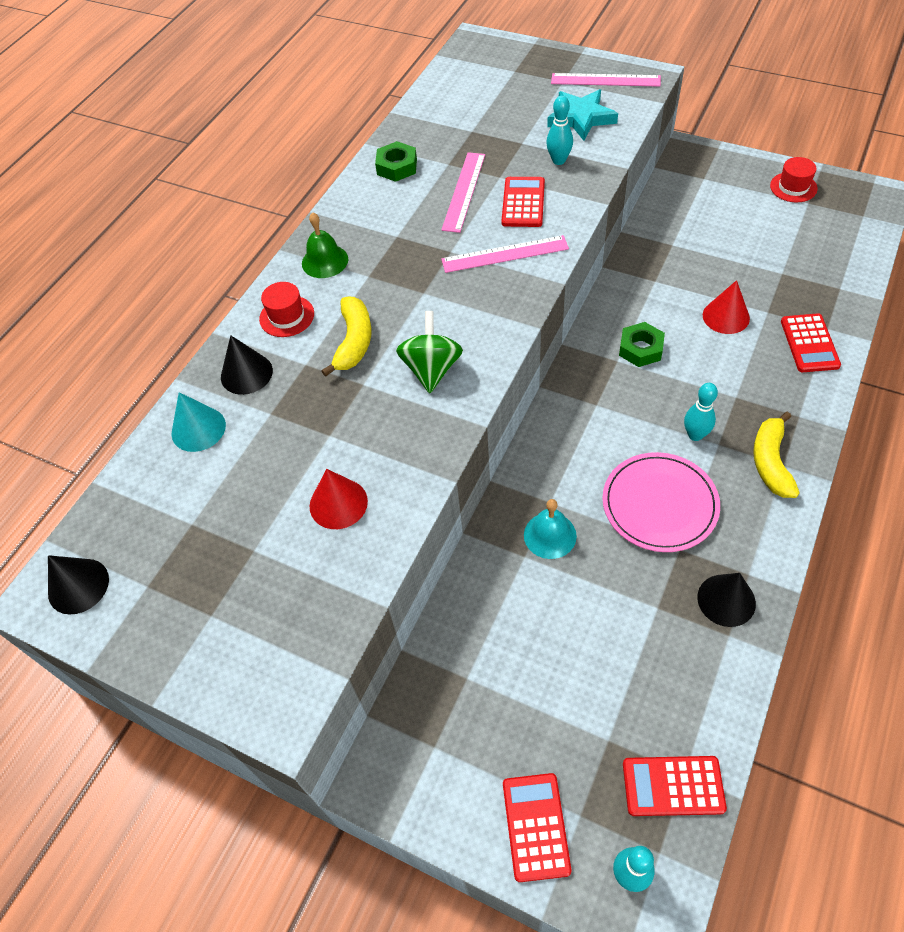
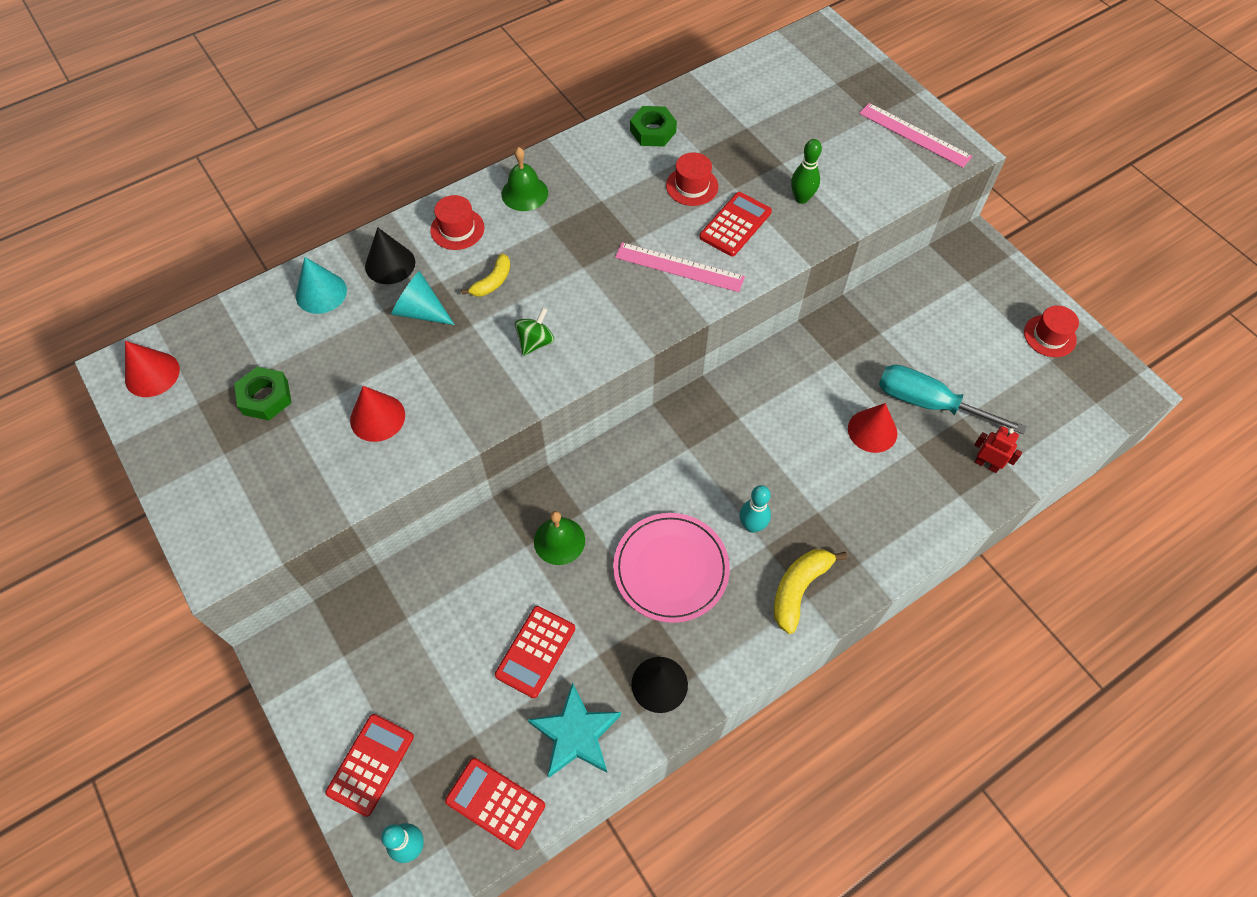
camera: 25 degrees right, 5 degrees up
(78, 586) = (152, 374): black cone -> red cone
(307, 397) = (420, 311): none -> turquoise cone
(354, 342) = (492, 282): yellow banana -> yellow banana, size x0.63
(431, 369) = (535, 342): green spinning top -> green spinning top, size x0.66
(464, 191) = (692, 186): pink ruler -> red hat
(550, 535) = (559, 541): turquoise bell -> green bell
(558, 160) = (801, 198): turquoise bowling pin -> green bowling pin
(581, 118) = (858, 164): turquoise star -> turquoise star (575, 734)
(640, 349) = (768, 418): green nut -> green nut (265, 397)
(750, 276) = (929, 403): none -> turquoise screwdriver
(809, 343) = (929, 500): red calculator -> red calculator (535, 651)
(827, 296) = (986, 464): none -> red robot

